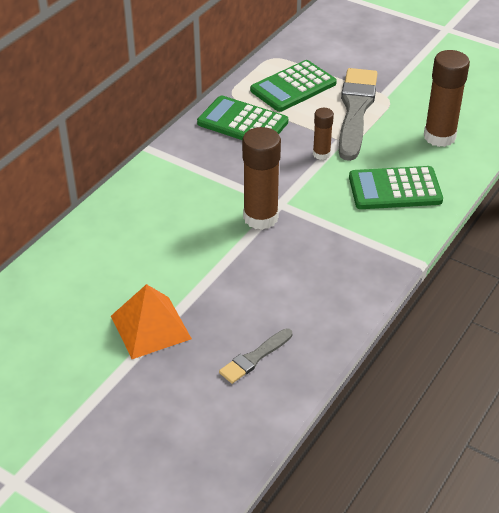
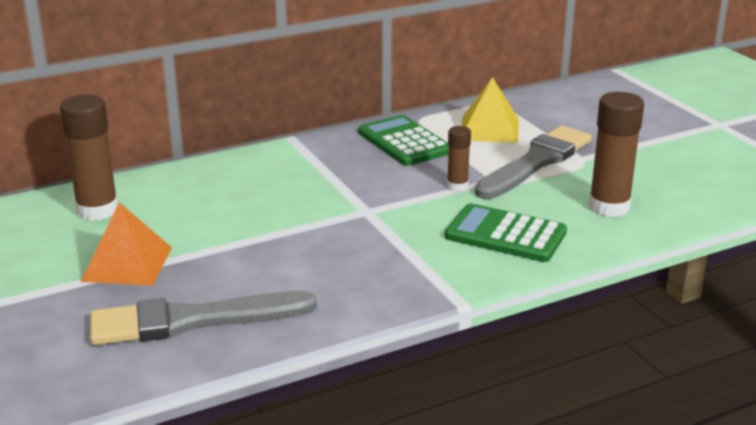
camera: 30 degrees right, 15 degrees down
(254, 358) = (192, 321): grey brush -> grey brush, size x2.05
(260, 217) = (334, 216): brown glue stick -> brown glue stick (97, 210)
(293, 87) = (489, 129): green calculator -> yellow pyramid

